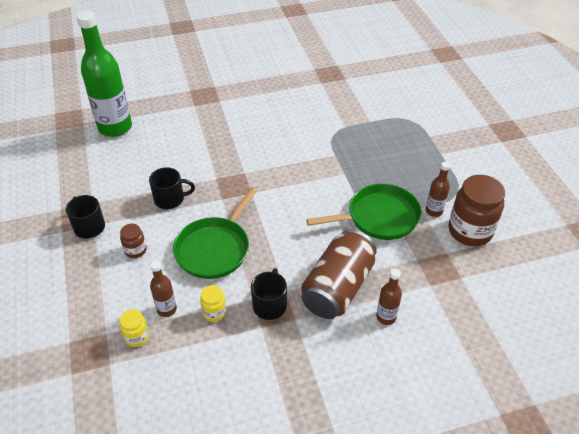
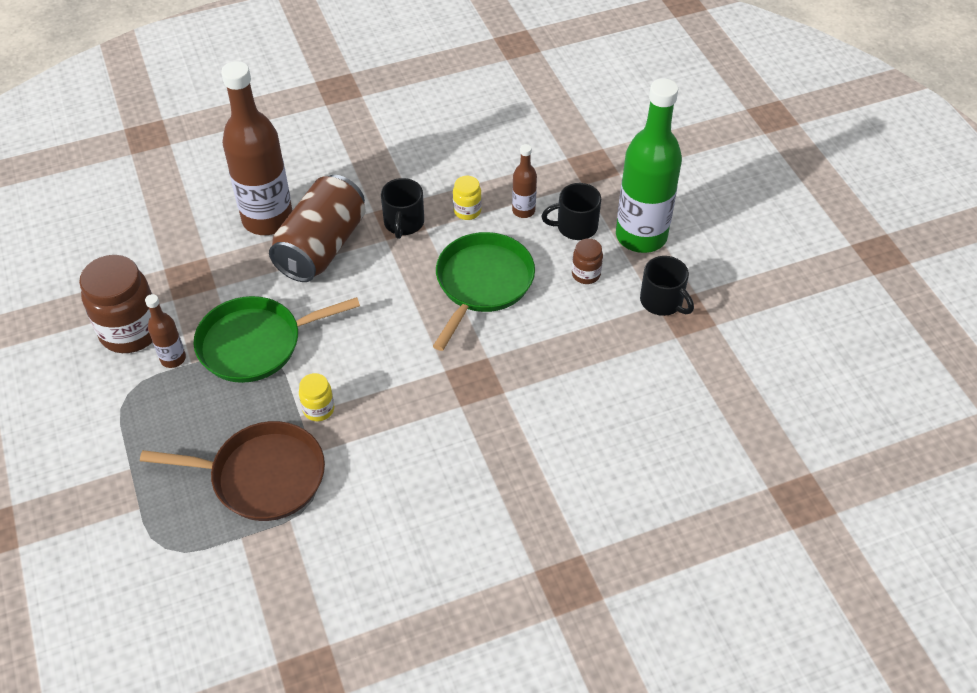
camera: 175 degrees right, 5 degrees up
(115, 127) = (708, 485): green bottle -> green bottle (641, 236)
(137, 337) = (547, 182): yellow jar -> yellow jar (318, 409)
(170, 199) = (564, 351): black mug -> black mug (575, 227)
(362, 145) = (263, 476): none -> brown pan
(386, 317) = (268, 219): brown bottle -> brown bottle, size x2.20

